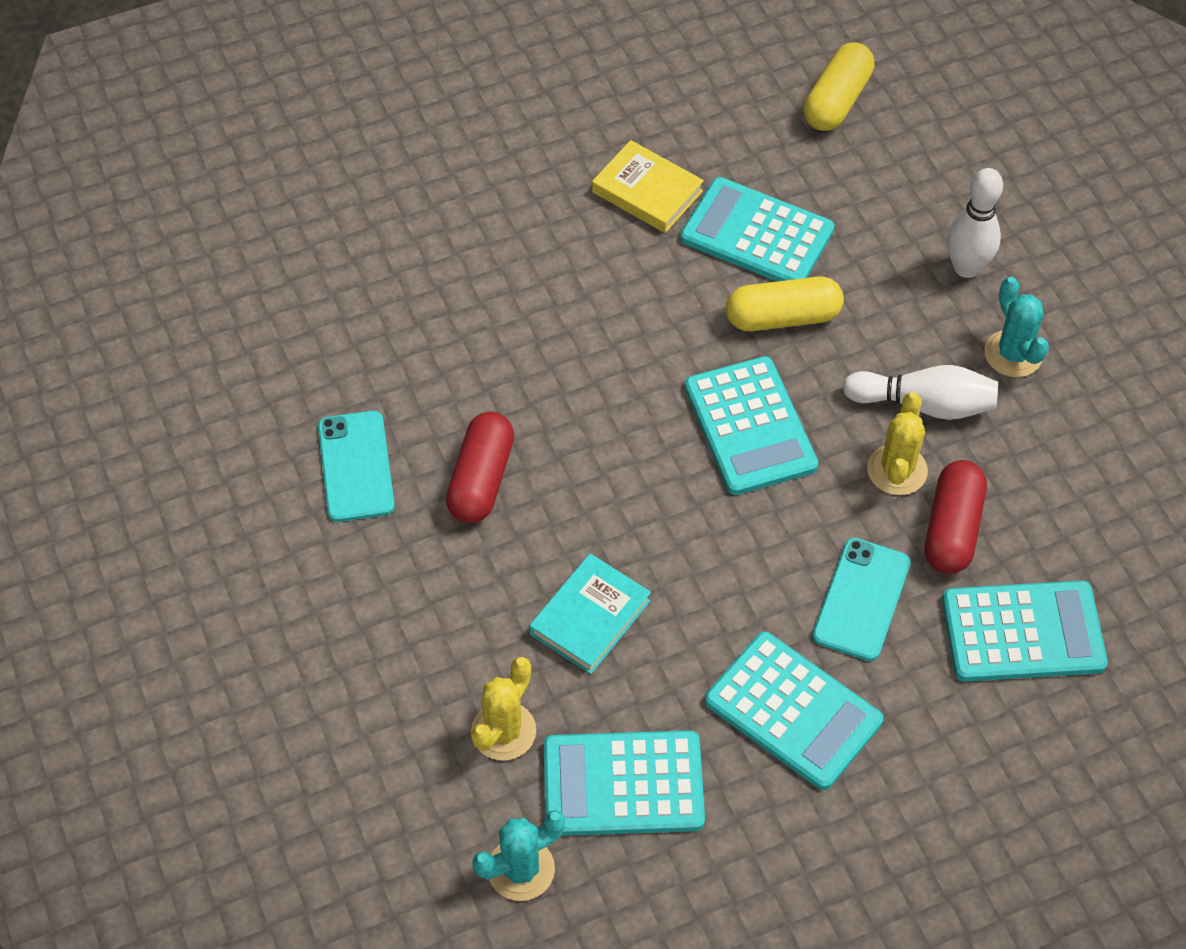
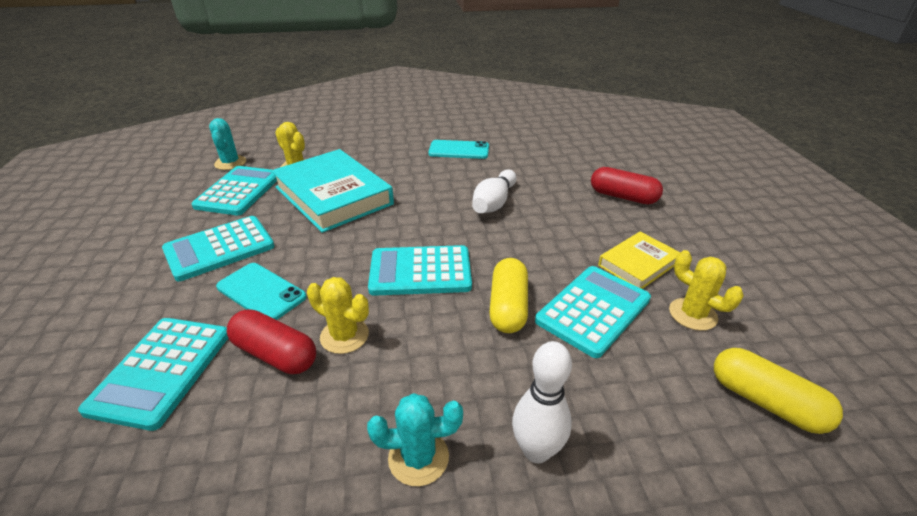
camera: 105 degrees right, 20 degrees down
(481, 479) = (434, 178): red capsule -> red capsule (623, 197)
(590, 617) = (333, 195): turquoise book -> turquoise book, size x1.91
(728, 144) = (692, 314): none -> yellow cactus
(924, 404) = (394, 369): white bowling pin -> white bowling pin (494, 203)

